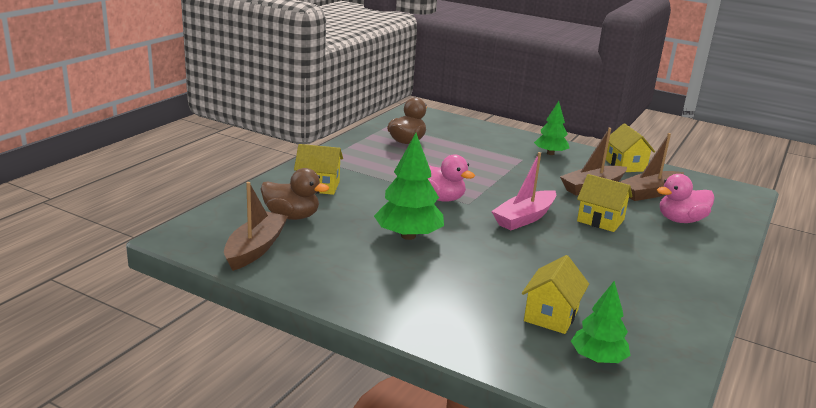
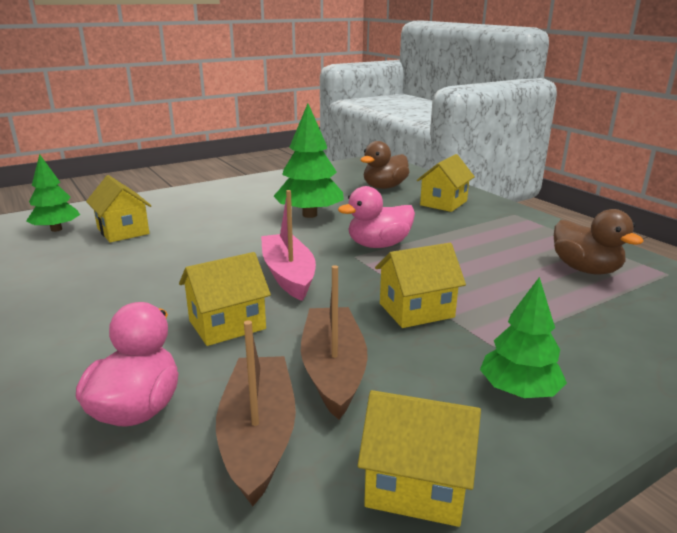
camera: 120 degrees right, 0 degrees up
(255, 249) = (340, 173): brown boat -> none
(514, 177) = (416, 310): none -> yellow house

